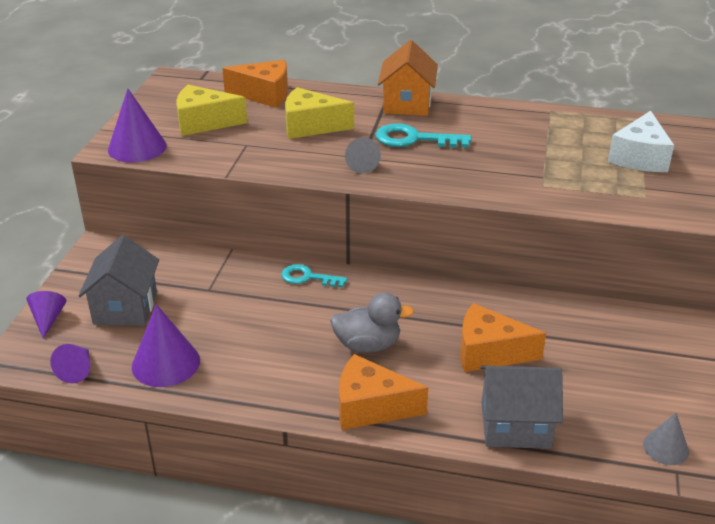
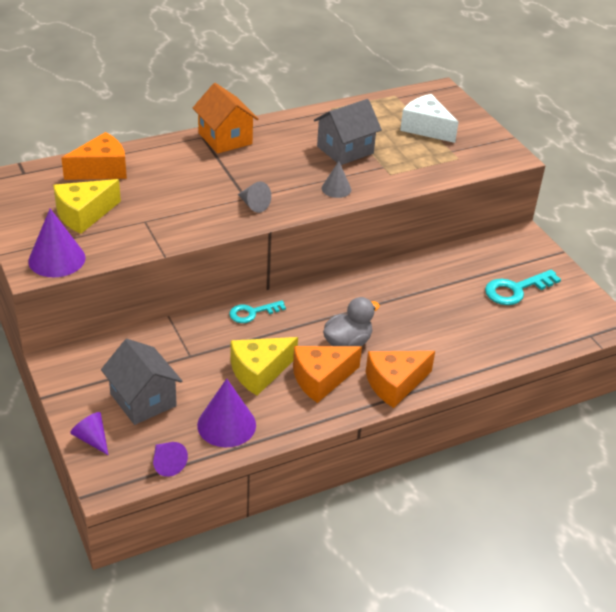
camera: 40 degrees left, 5 degrees up
(311, 126) = (176, 185): yellow cheese -> yellow cheese (259, 372)
(414, 139) = (265, 168): turquoise key -> turquoise key (515, 290)
(489, 352) = (425, 312): orange cheese -> orange cheese (321, 379)
(515, 425) = (486, 351): grey house -> grey house (345, 150)
(640, 157) = (426, 128): white cheese -> white cheese turned 150 degrees clockwise
(665, 448) = (573, 324): grey cone -> grey cone (336, 189)

